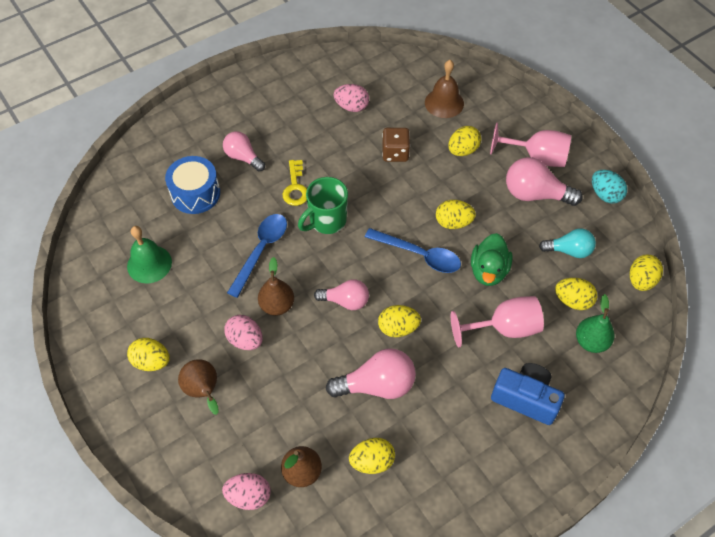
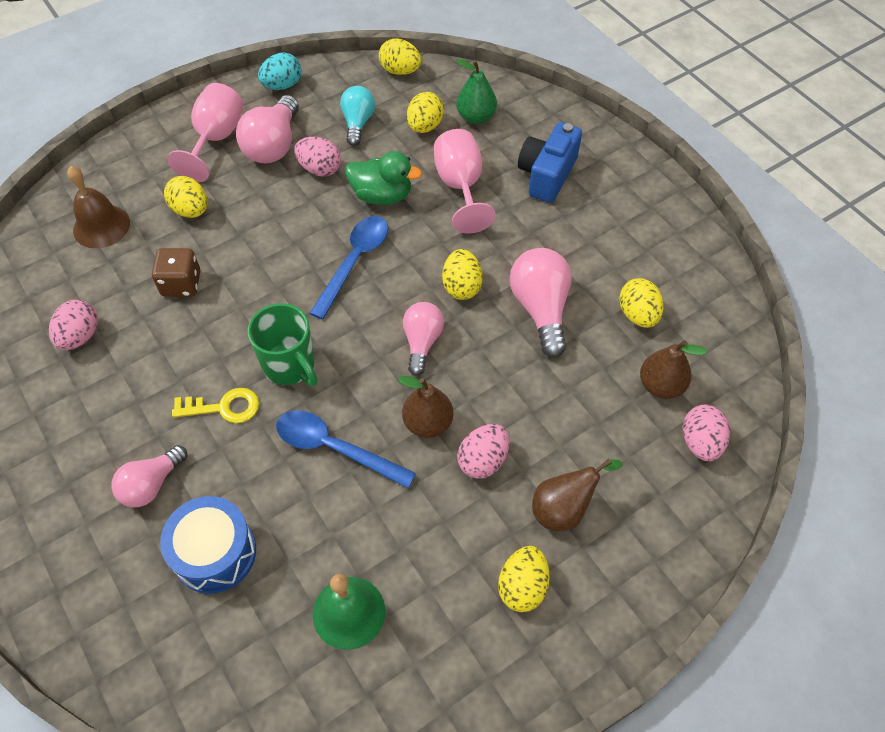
camera: 90 degrees left, 0 degrees up
(453, 223) = (307, 225): yellow egg -> none
(513, 227) = (320, 169): none -> pink egg

